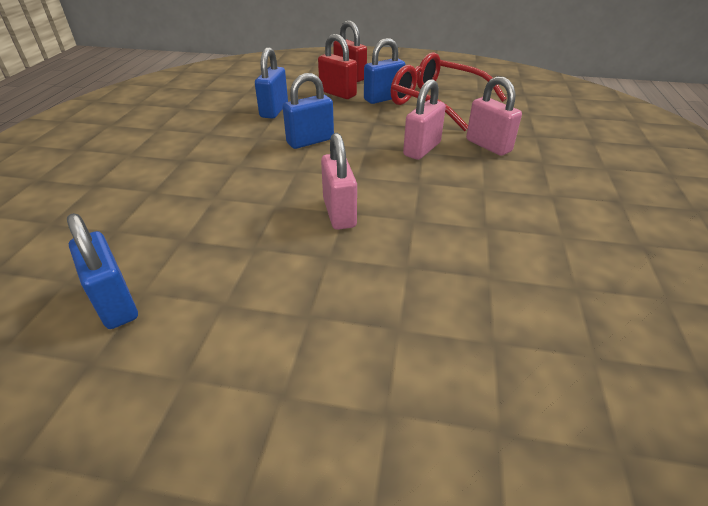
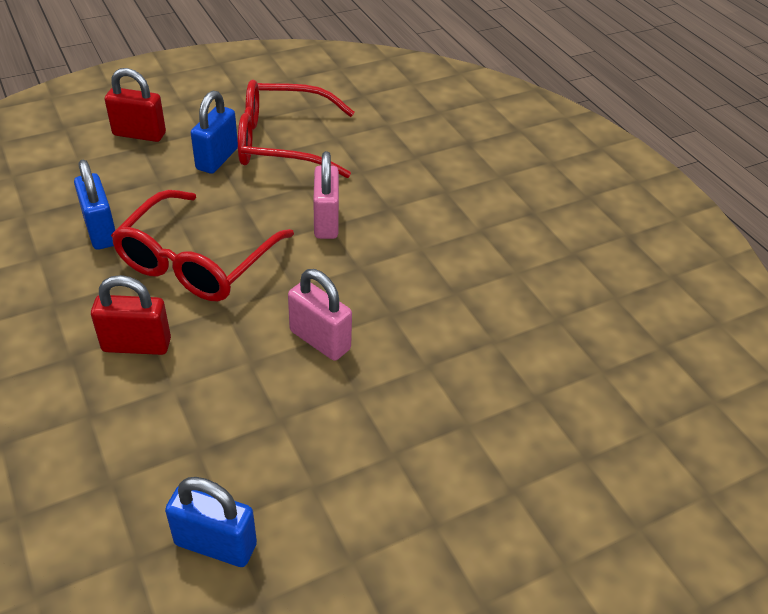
camera: 40 degrees left, 5 degrees up
(310, 141) = (197, 261): blue padlock -> red glasses
(337, 93) = (153, 171): red padlock -> red padlock (136, 345)
(488, 146) = (384, 189): pink padlock -> none

